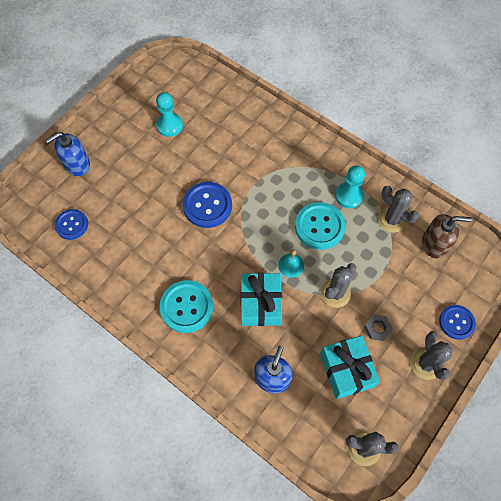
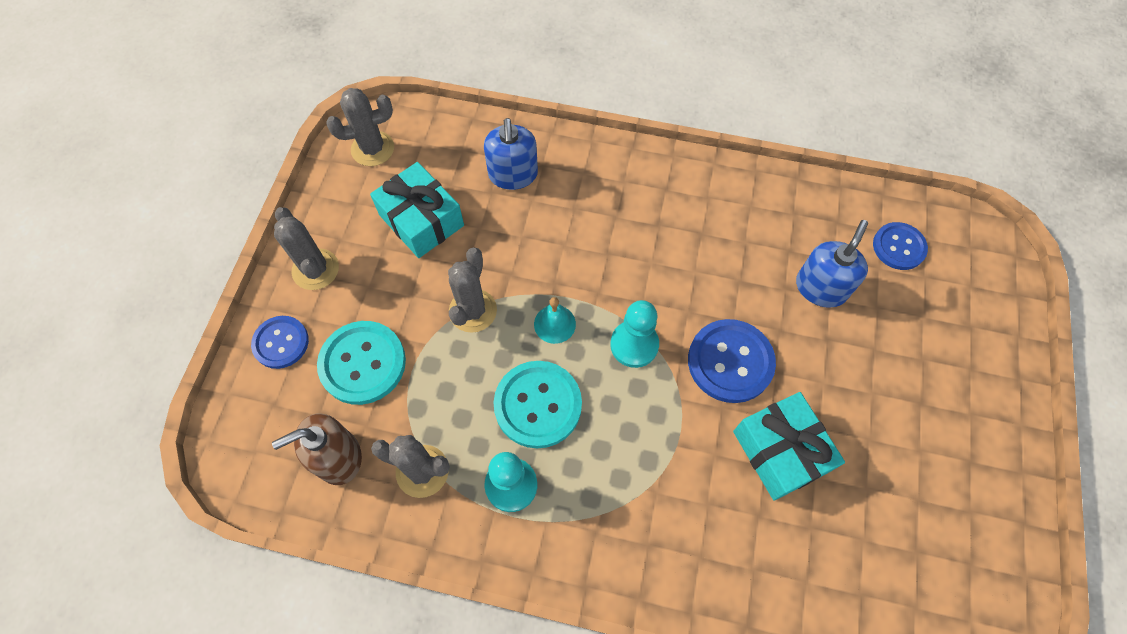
camera: 155 degrees right, 0 degrees up
(77, 164) = (974, 339): blue soap dispenser -> blue soap dispenser (820, 288)
(169, 125) = (892, 483): turquoise pawn -> turquoise pawn (634, 345)
(186, 307) = (667, 209): turquoise button -> turquoise button (363, 363)
(260, 303) = (572, 253): turquoise gift -> turquoise gift (780, 451)
(377, 328) = (396, 287): grey nut -> none

